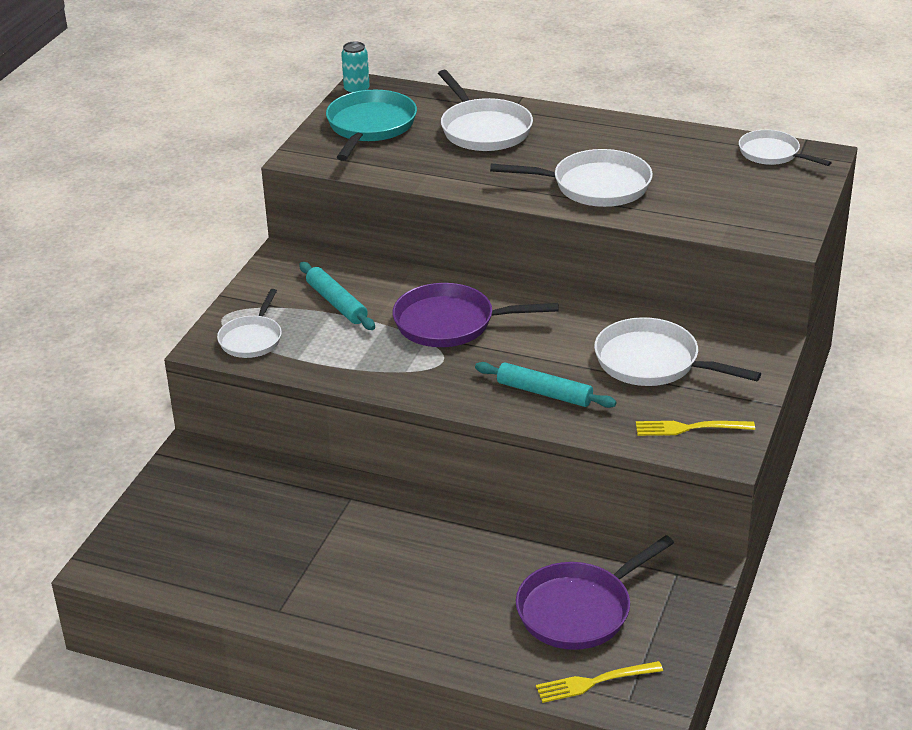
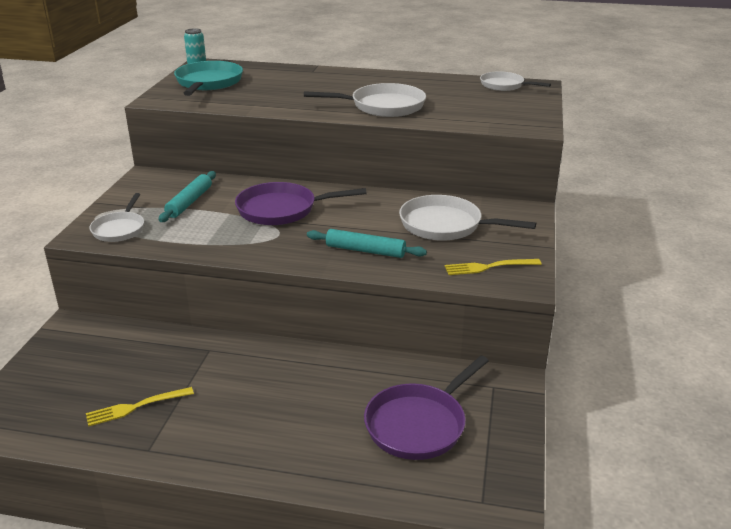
camera: 10 degrees left, 5 degrees down
(336, 303) = (189, 202): turquoise rolling pin -> turquoise rolling pin turned 60 degrees clockwise
(483, 129) = (293, 81): white pan -> none
(594, 682) = (447, 488): yellow fork -> yellow fork (136, 407)

